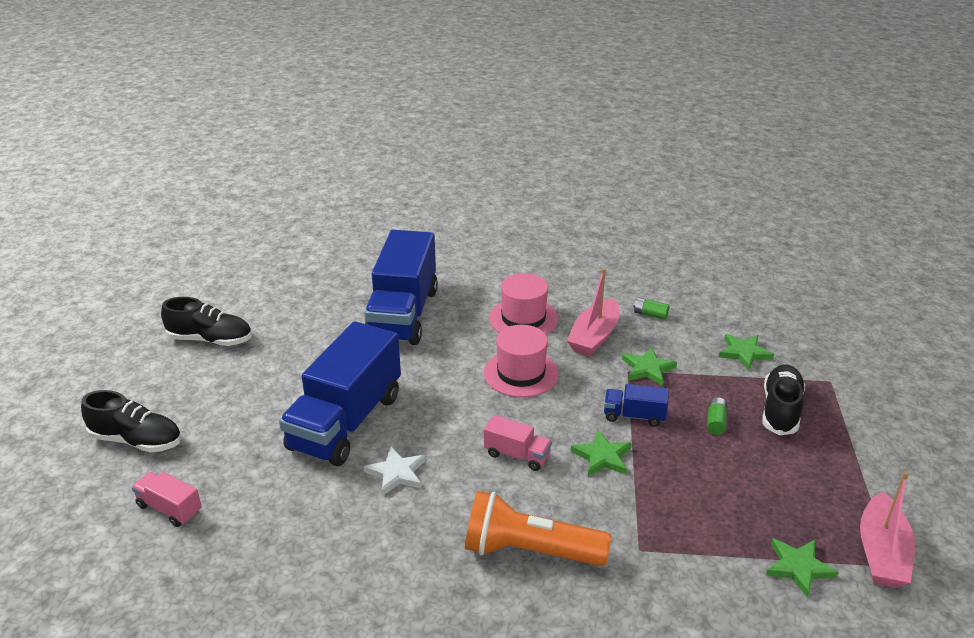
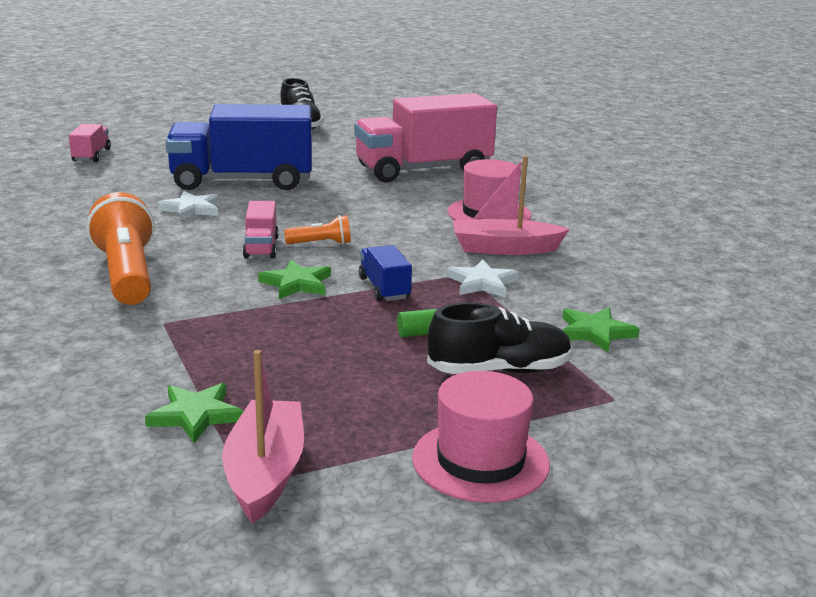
camera: 60 degrees right, 10 degrees down
(136, 440) = (158, 132): black shoe -> none
(403, 314) = (423, 170): blue truck -> pink truck
(521, 373) = (393, 228): pink hat -> pink hat (480, 461)
(529, 420) = (321, 243): none -> orange flashlight
(648, 368) = (482, 283): green star -> white star
(650, 314) = (594, 269): green battery -> none
(881, 553) = (265, 473): pink boat -> pink boat turned 105 degrees clockwise

